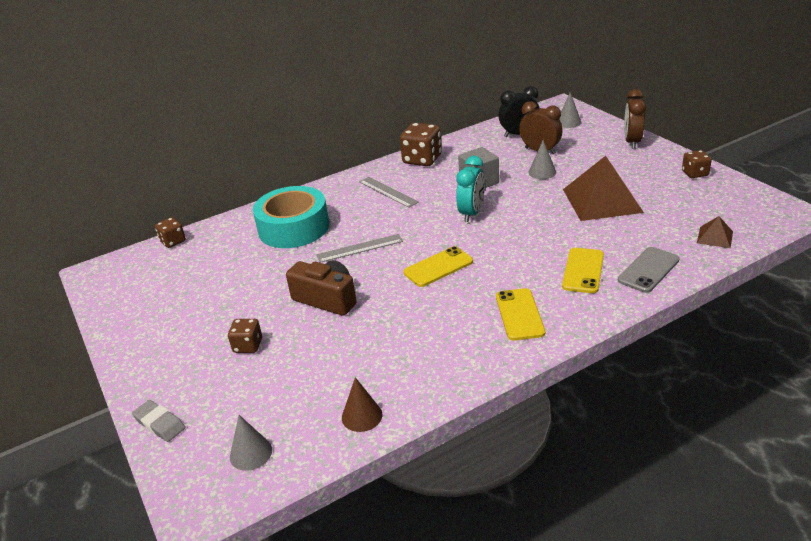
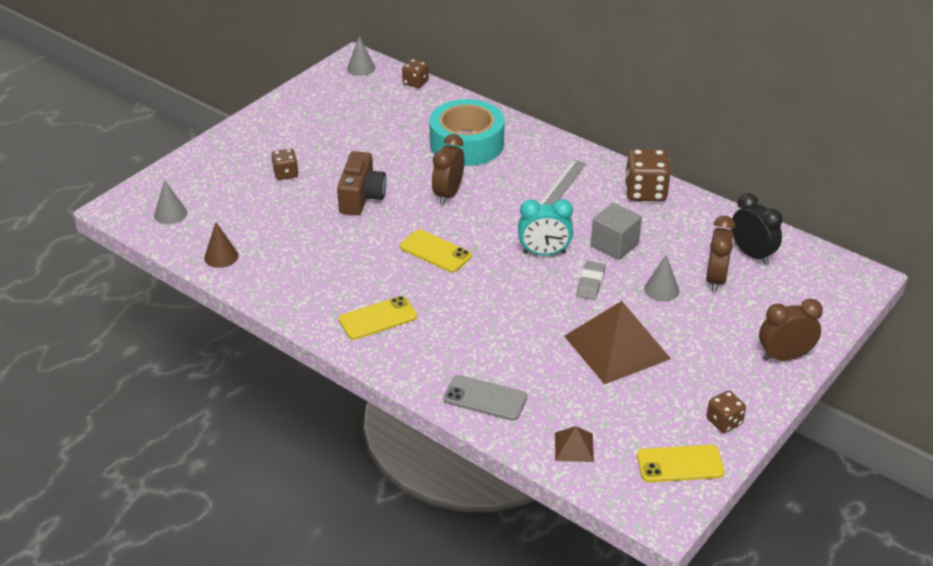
camera: 65 degrees right, 5 degrees up
(160, 423) = (189, 162): grey eraser -> grey eraser (590, 283)
(359, 248) = (448, 194): grey ruler -> brown clock
(568, 122) = (811, 292): grey cone -> grey cone (361, 68)
(583, 271) = (466, 350): yellow phone -> yellow phone (680, 464)

